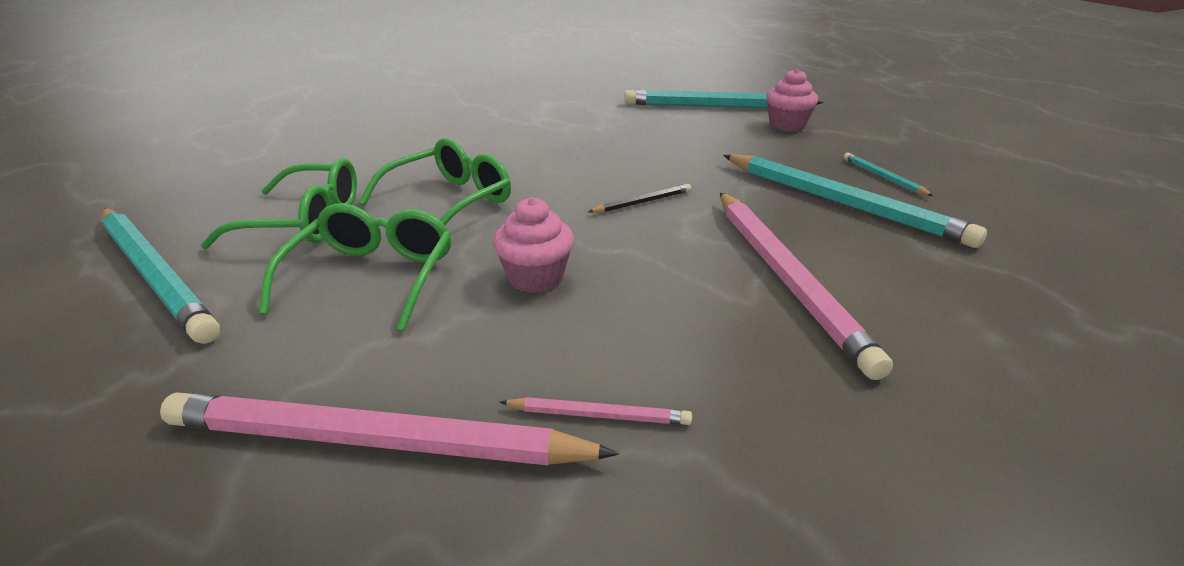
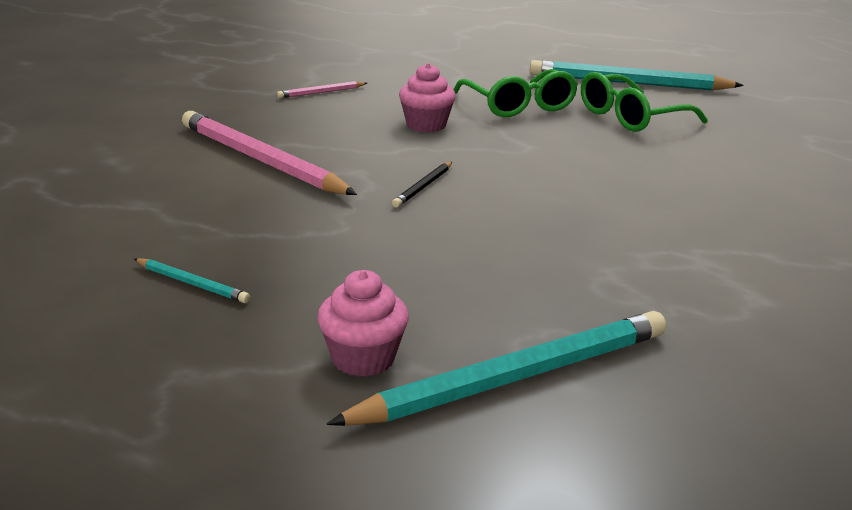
camera: 145 degrees right, 5 degrees down
(377, 441) = (401, 72): pink pencil -> none
(449, 202) = (572, 149): green glasses -> none
(841, 203) = (236, 233): turquoise pencil -> none

